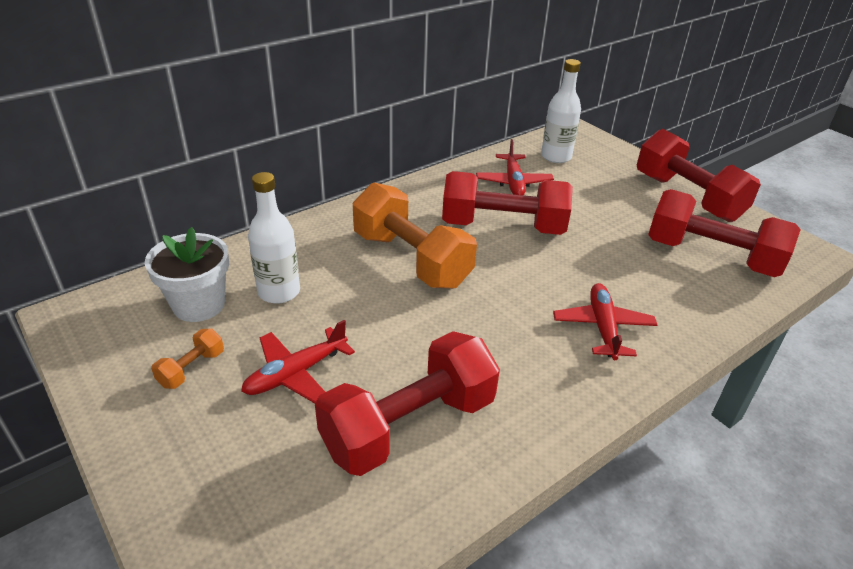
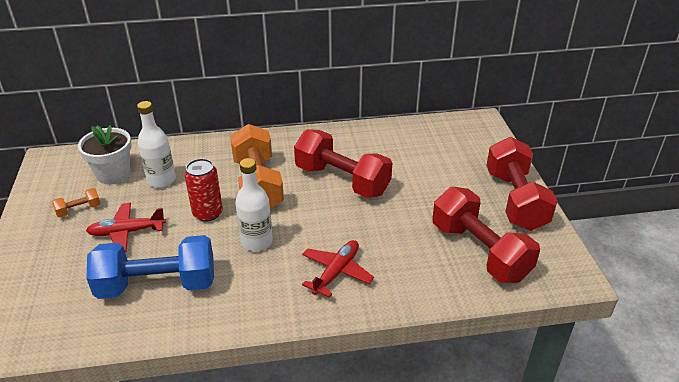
camera: 30 degrees right, 0 degrees up
(383, 312) = (207, 213): none -> red can
(409, 425) = (157, 285): red dumbbell -> blue dumbbell
(513, 182) = (384, 149): red plane -> none
(556, 157) = (440, 138): white bottle -> white bottle (257, 242)

